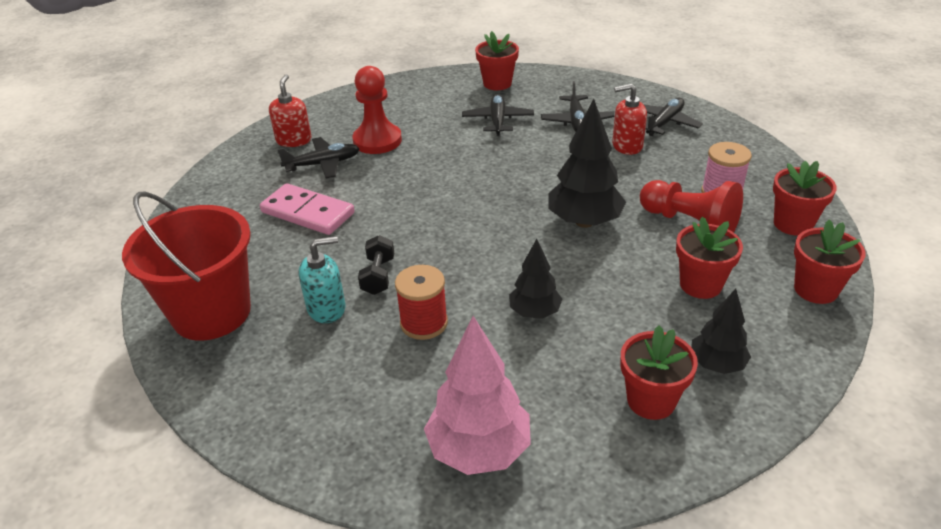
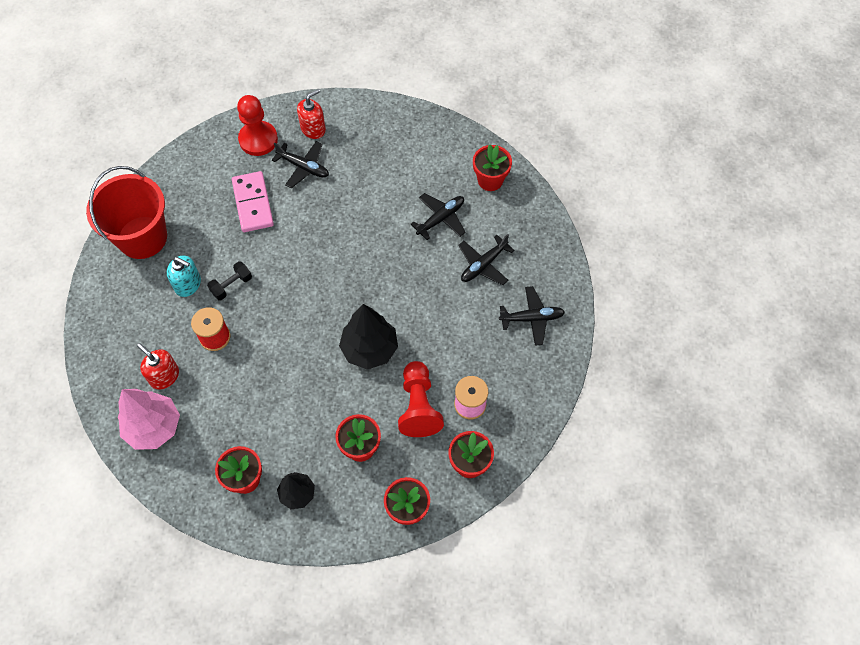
camera: 45 degrees right, 25 degrees up
(377, 141) = (354, 172): red pawn -> red pawn (258, 139)
(534, 312) = (266, 381): black tree -> none
(627, 146) = (479, 315): red soap dispenser -> red soap dispenser (164, 376)

